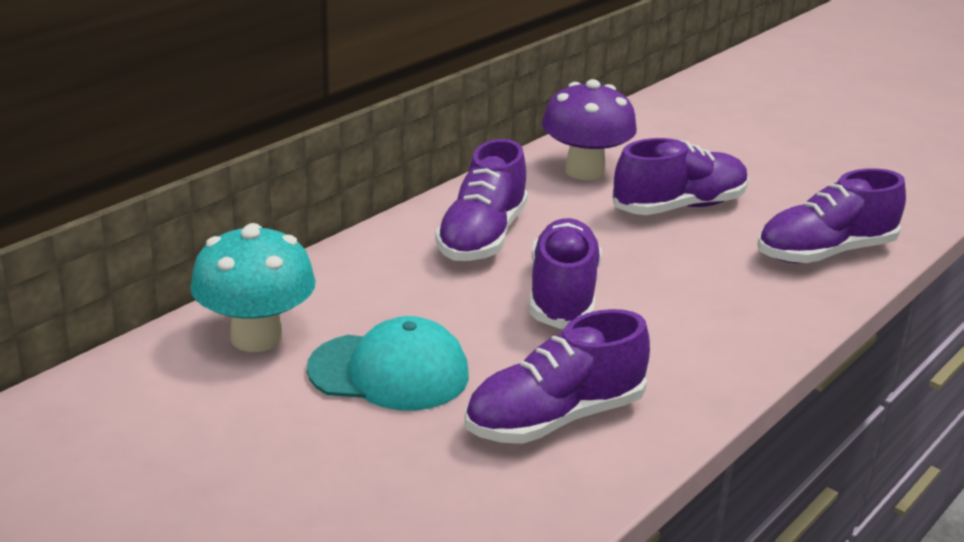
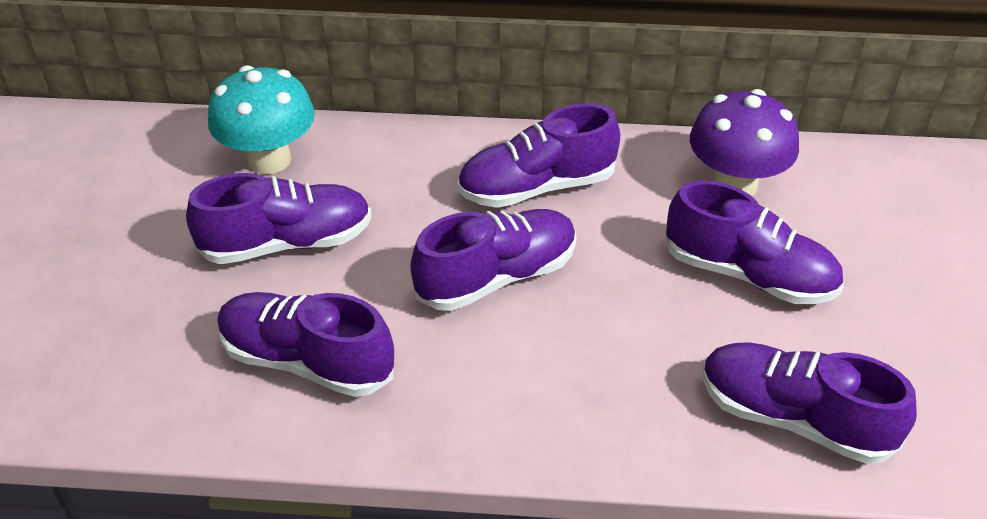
camera: 55 degrees right, 15 degrees up
(389, 372) = (287, 243): turquoise cap -> purple shoe

